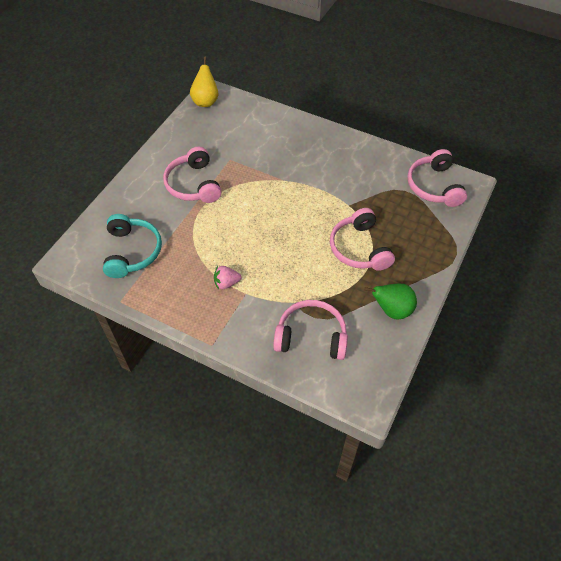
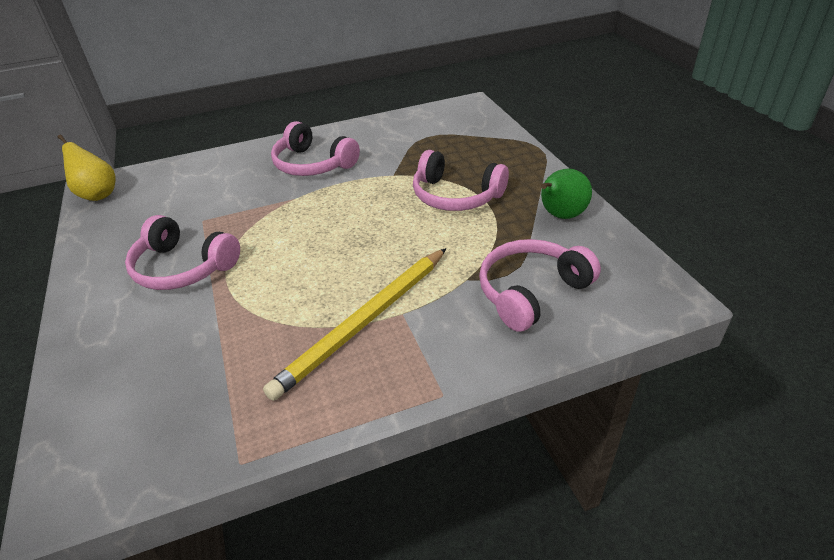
camera: 45 degrees left, 15 degrees down
(132, 252) = (181, 391): turquoise headphones -> none
(226, 283) = (365, 322): pink strawberry -> yellow pencil
(434, 186) = (445, 121): pink headphones -> pink headphones (313, 164)

